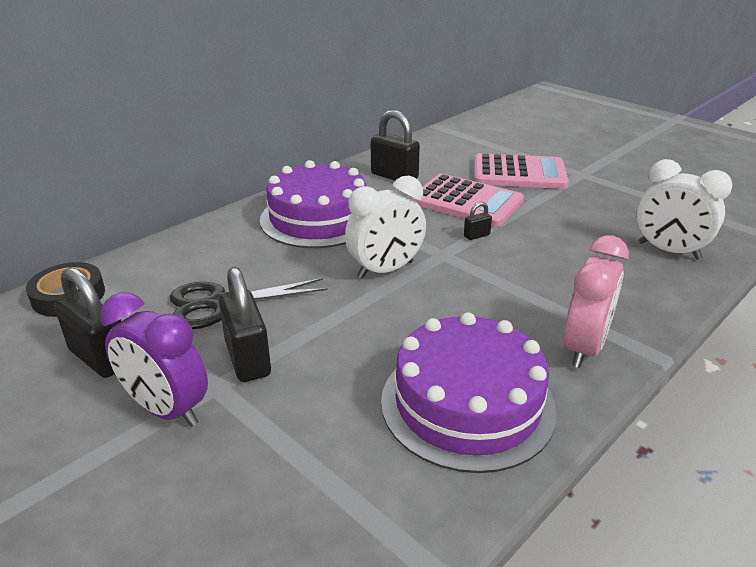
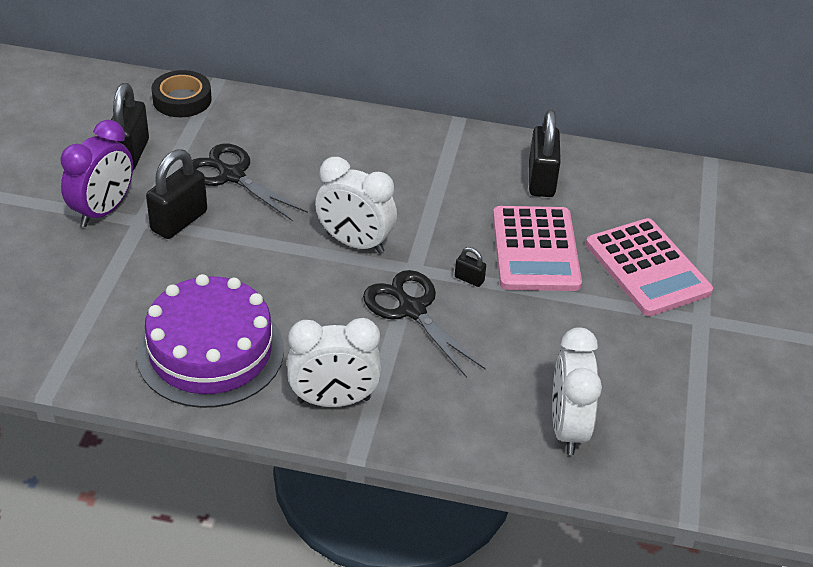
camera: 55 degrees right, 10 degrees up
(166, 410) = (103, 211): purple clock -> purple clock turned 150 degrees counterclockwise
(318, 218) = (406, 167): purple cake -> none
(493, 271) = (412, 310): none -> black scissors
(584, 348) = (333, 400): pink clock -> white clock

